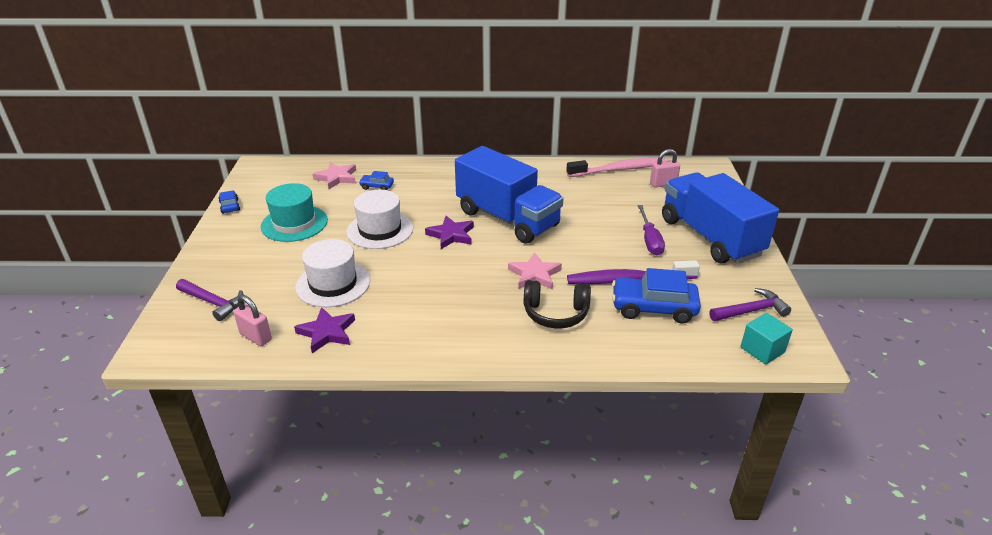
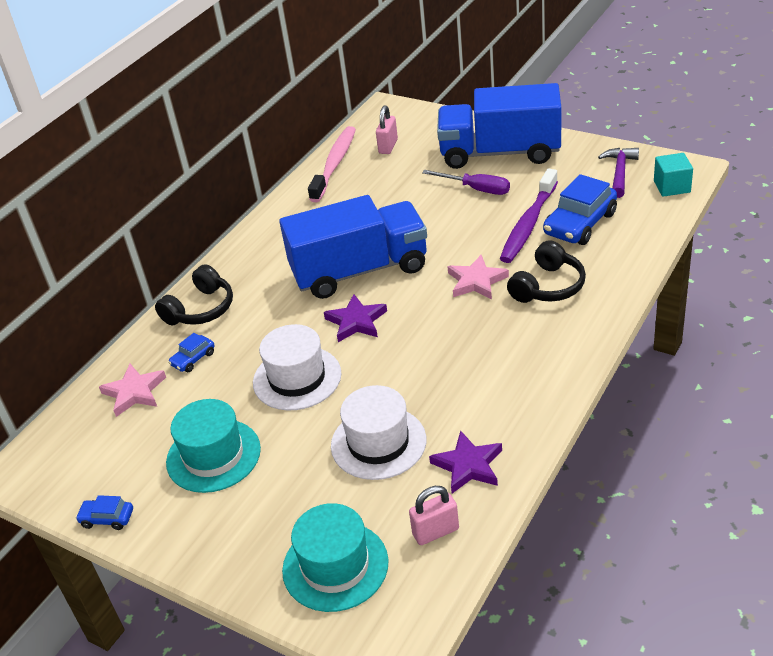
camera: 55 degrees left, 5 degrees up
(213, 302) = (335, 566): purple hammer -> turquoise hat
(425, 173) = (200, 309): none -> black headphones

